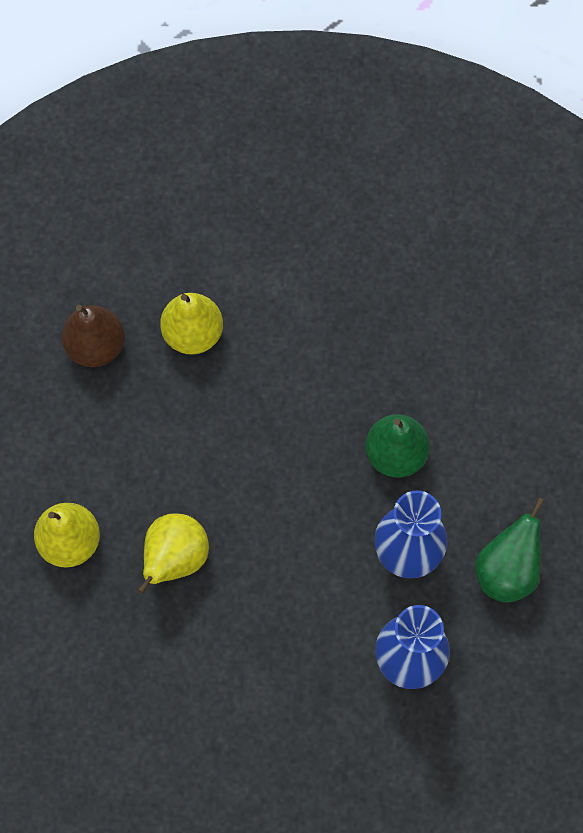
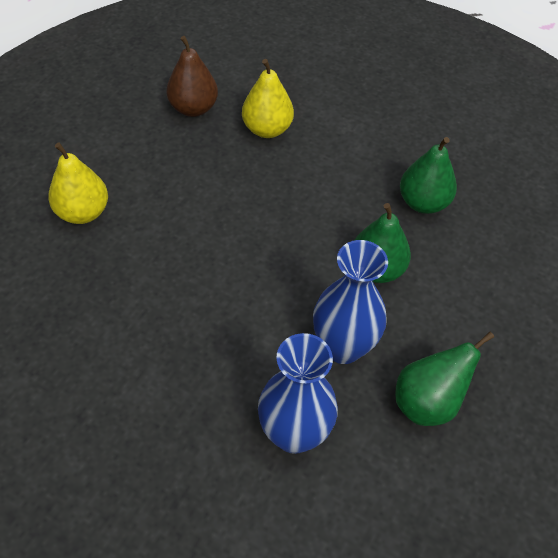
camera: 25 degrees right, 15 degrees down
(175, 559) = (151, 260): yellow pear -> none
(403, 348) = (423, 203): none -> green pear

